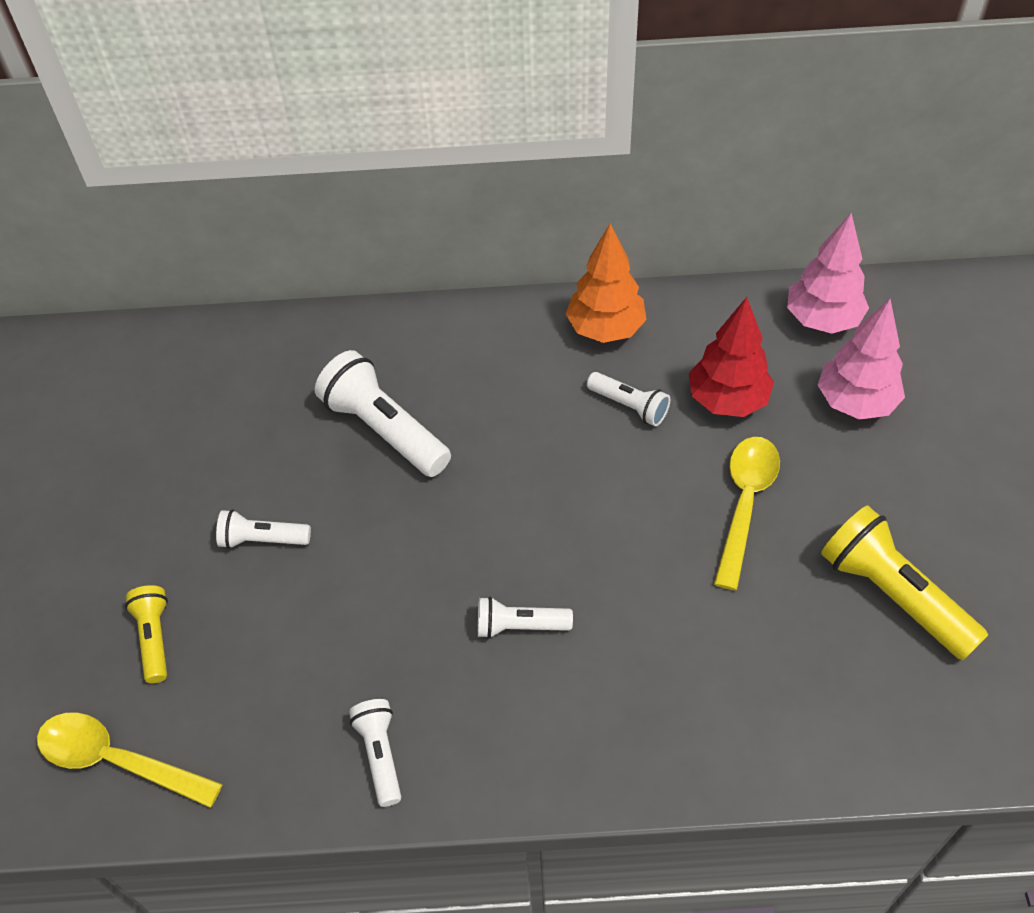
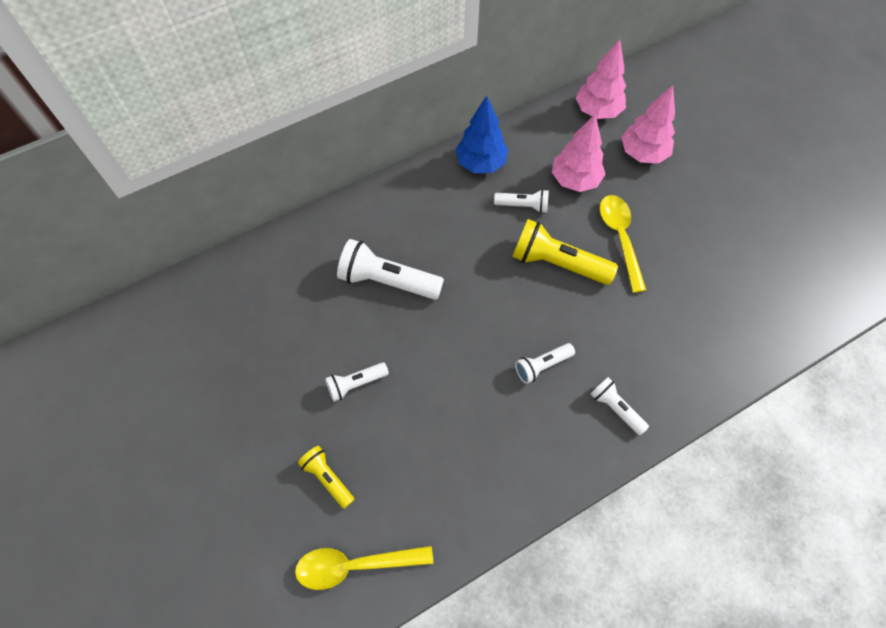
camera: 30 degrees left, 10 degrees up
(380, 754) = (511, 480): white flashlight -> white flashlight (615, 408)
(605, 329) = (481, 163): orange tree -> blue tree
(727, 400) = (575, 180): red tree -> pink tree
(892, 595) = (723, 257): yellow flashlight -> yellow flashlight (557, 263)

